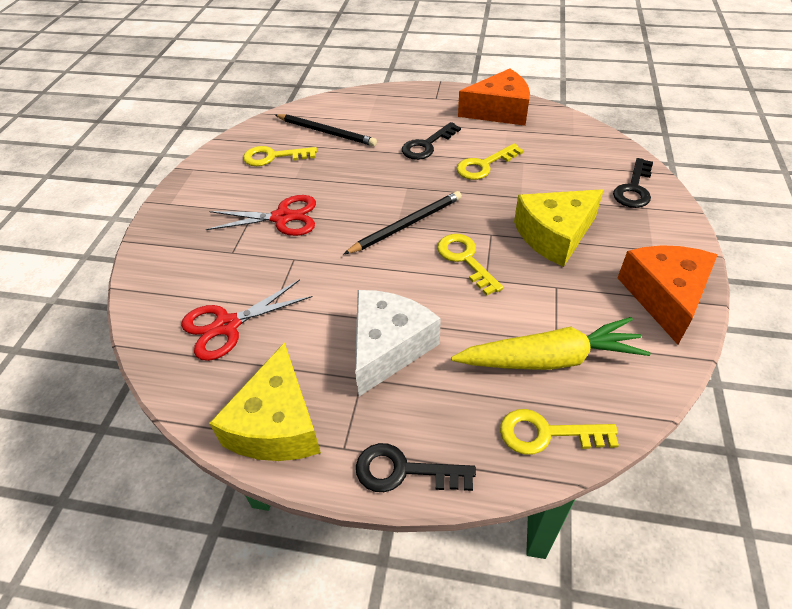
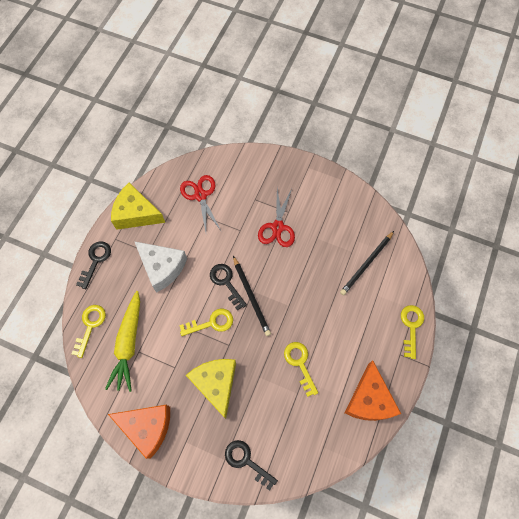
camera: 100 degrees right, 20 degrees up
(273, 157) = (343, 227): yellow key -> yellow key (411, 326)
(427, 145) = (334, 330): black key -> black key (226, 282)

